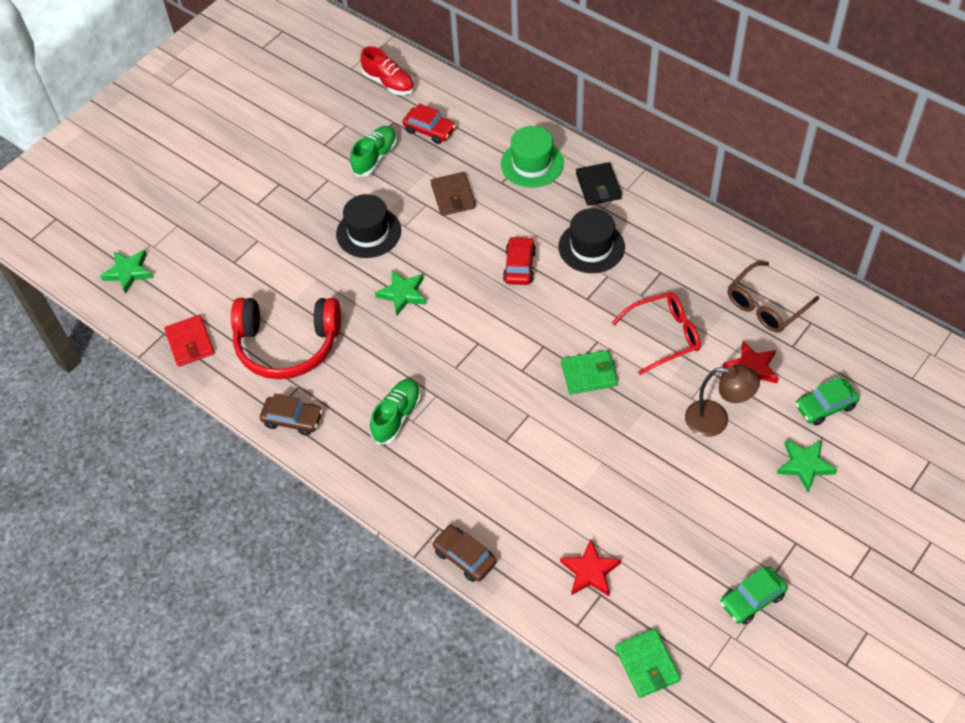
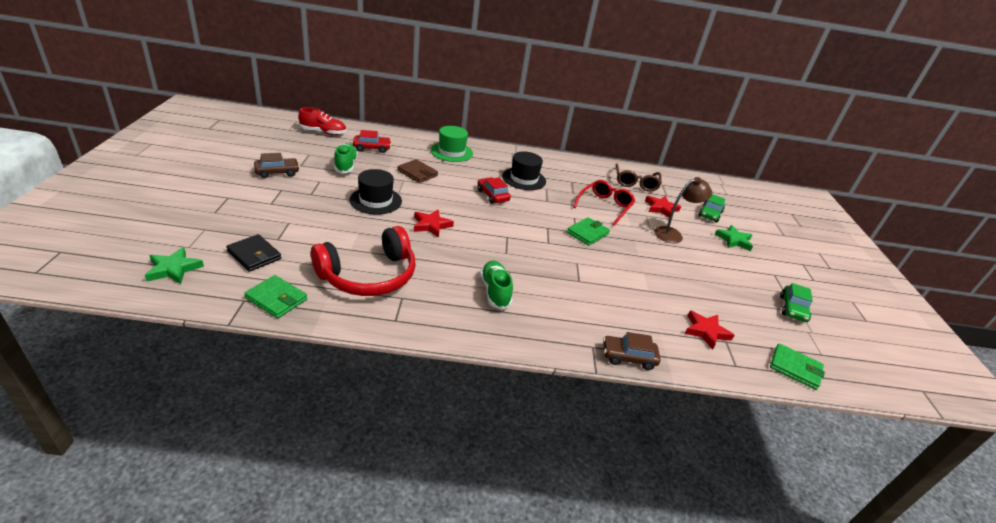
camera: 45 degrees left, 20 degrees down
(190, 342) = (276, 299): red wallet -> green wallet
(292, 419) = (416, 320): brown car -> brown car (277, 172)
(403, 294) = (431, 225): green star -> red star
(598, 186) = (499, 154): black wallet -> black wallet (254, 255)

